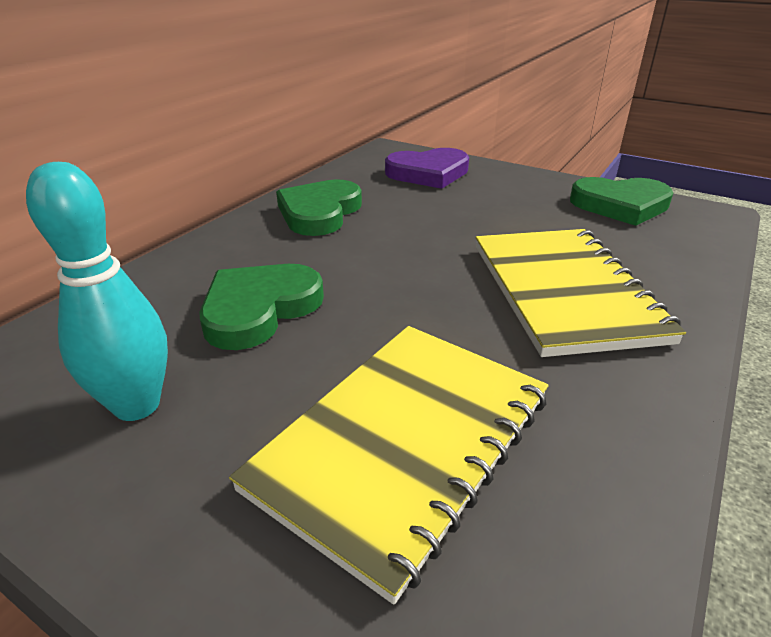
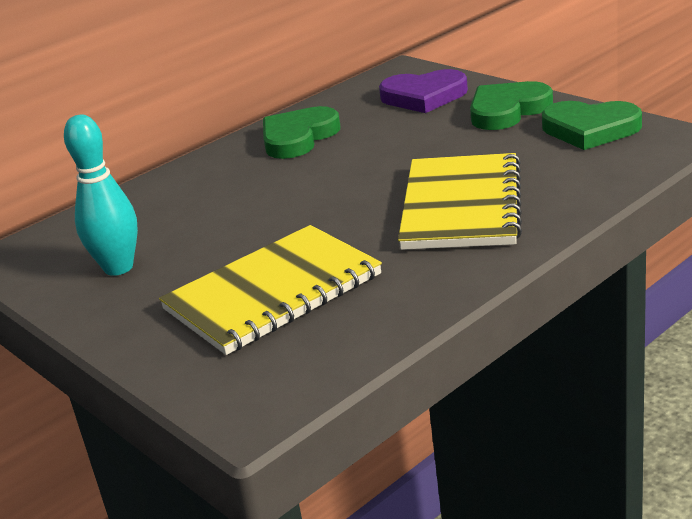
camera: 20 degrees right, 5 degrees down
(259, 309) = (216, 214): green heart -> green heart (507, 110)

